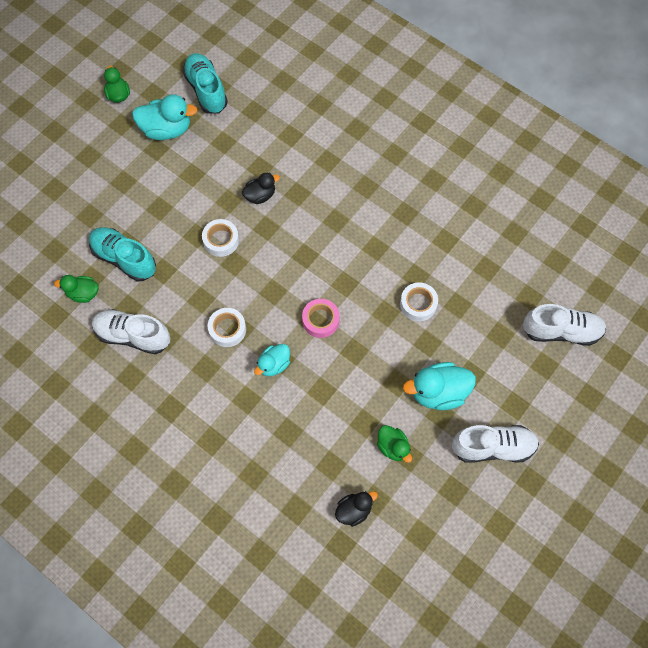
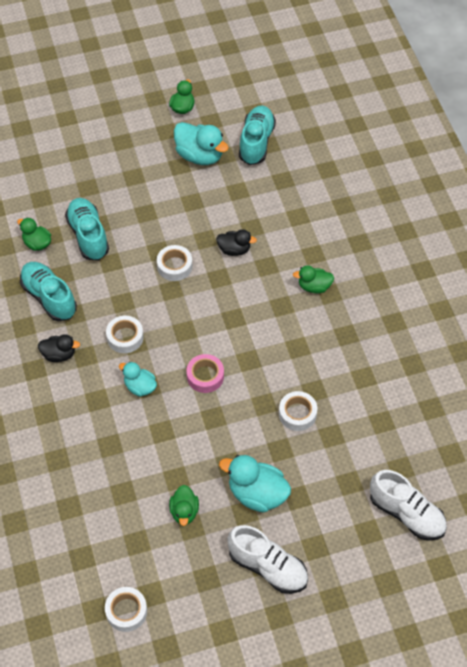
camera: 35 degrees right, 10 degrees down
(133, 336) = (49, 297): white shoe -> turquoise shoe
(274, 364) = (140, 387): turquoise duck -> turquoise duck turned 45 degrees clockwise
(349, 188) = (314, 287): none -> green duck
(354, 510) = (113, 539): black duck -> black duck (59, 354)
(412, 564) = (126, 611): none -> white tape

